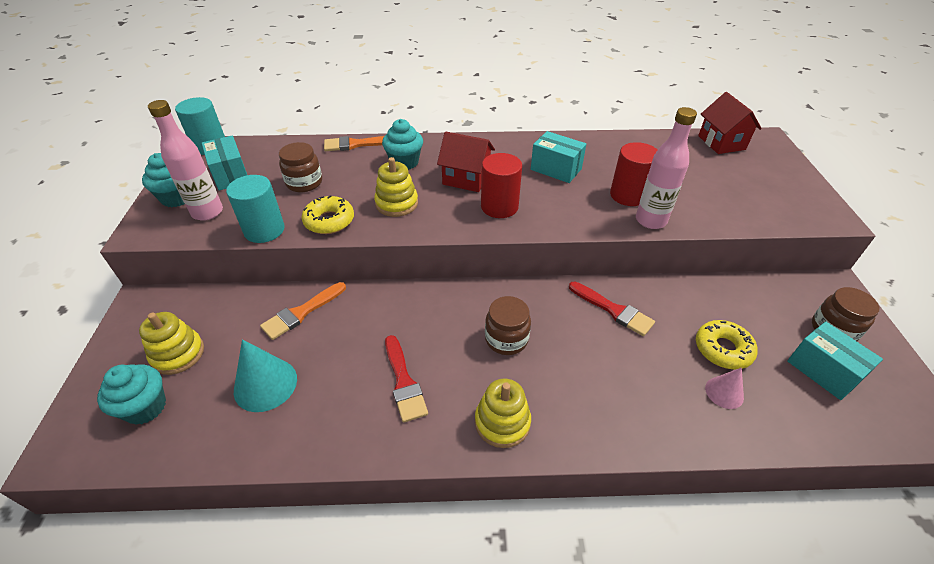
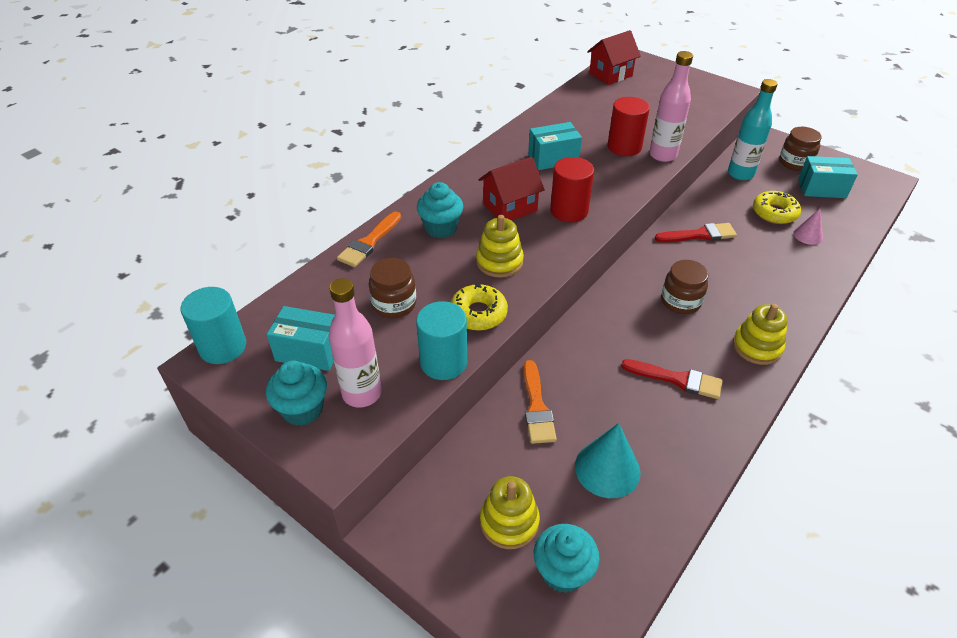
camera: 50 degrees left, 0 degrees up
(721, 142) = (610, 74): red house -> red house turned 60 degrees counterclockwise
(747, 297) = (740, 174): none -> turquoise bottle

